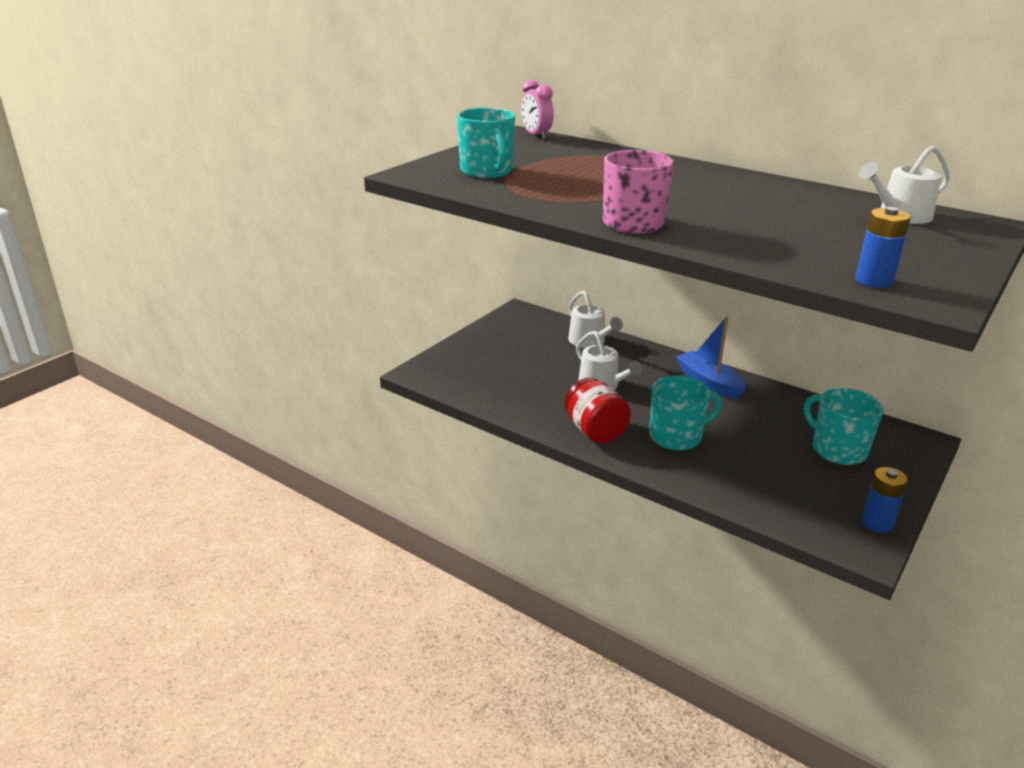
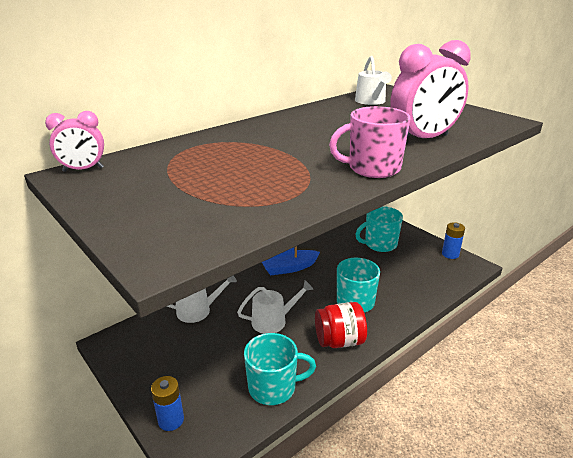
camera: 75 degrees left, 0 degrees up
(486, 171) = (189, 210): turquoise mug -> turquoise mug (273, 387)
(762, 245) = (423, 139): none -> pink clock
(873, 281) = (480, 126): blue battery -> blue battery (171, 420)

